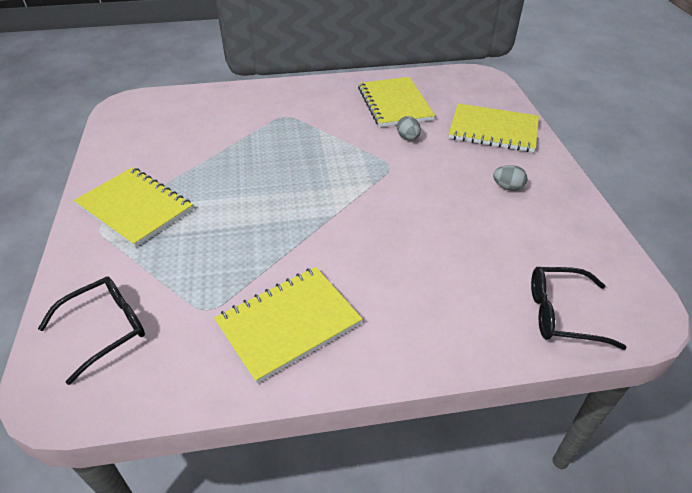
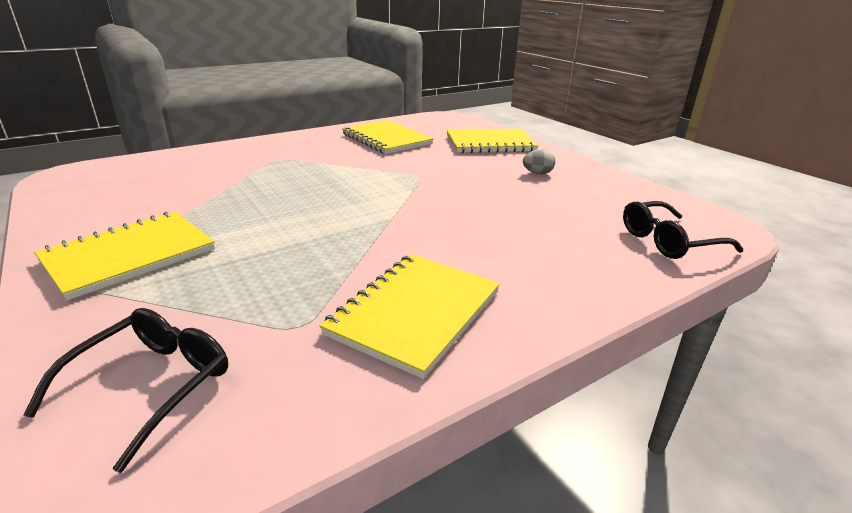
camera: 25 degrees left, 15 degrees down
(135, 208) = (129, 256): yellow notebook -> yellow notebook turned 60 degrees counterclockwise
(408, 138) = (419, 157): grey egg -> none

